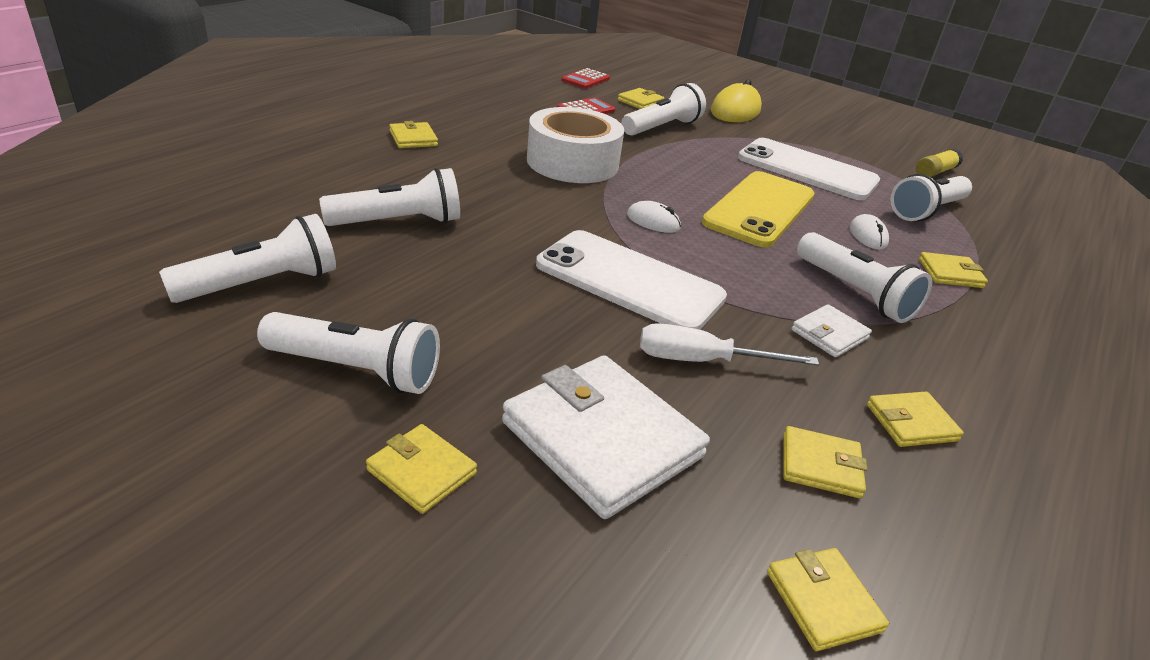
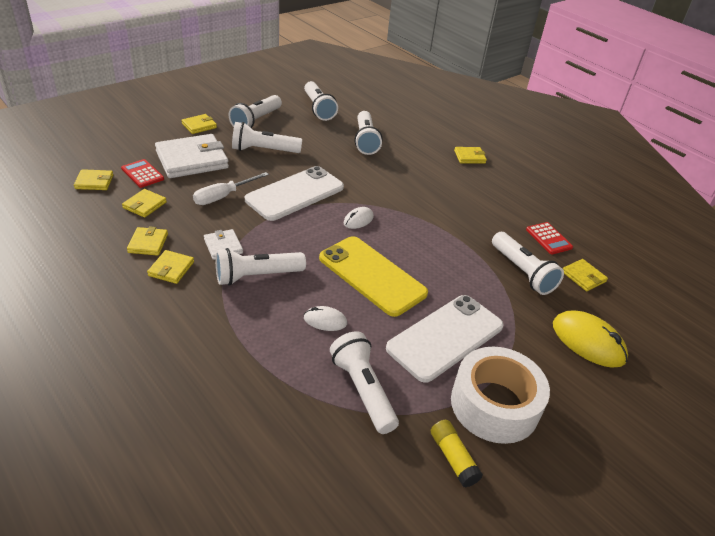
camera: 105 degrees right, 5 degrees up
(498, 337) = (264, 150): none -> white flashlight
(572, 162) = (443, 208): white tape -> white tape (494, 405)
(585, 79) = (628, 257): red calculator -> red calculator (142, 174)
(702, 361) = (223, 196): white screwdriver -> white screwdriver turned 150 degrees counterclockwise
(950, 273) = (262, 343): yellow wallet -> yellow wallet (171, 269)

